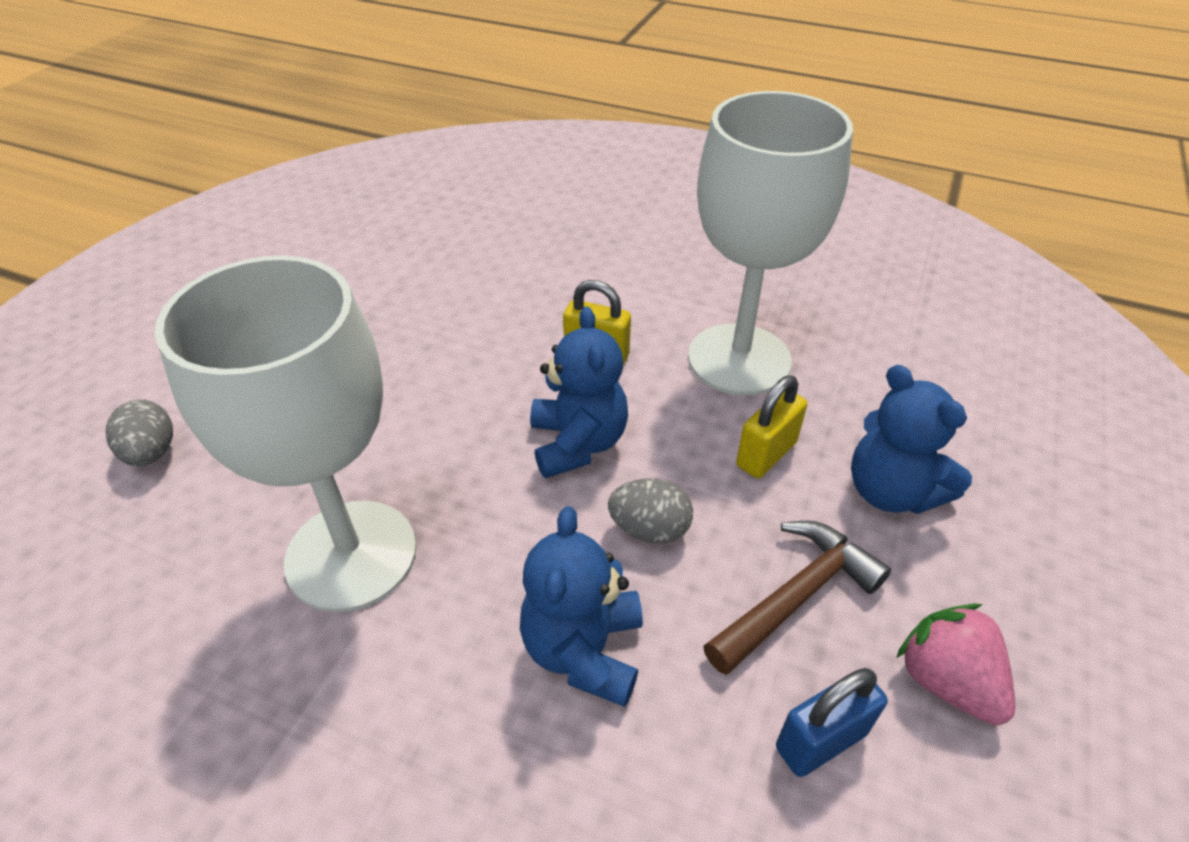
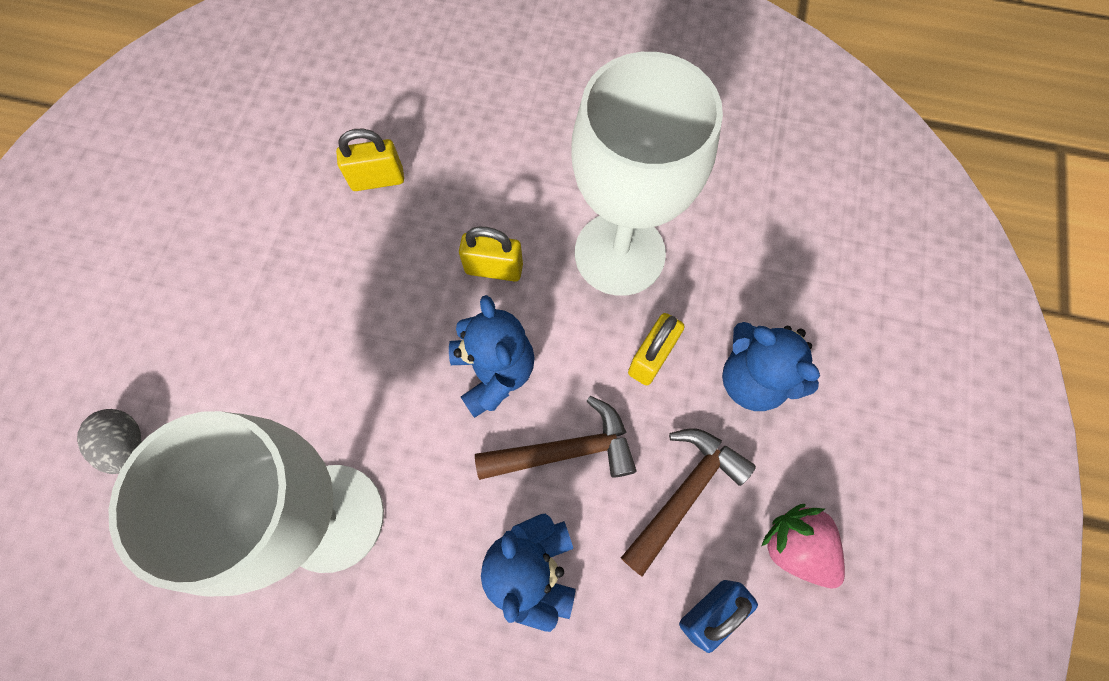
camera: 10 degrees left, 25 degrees up
(491, 273) = (377, 179): none -> yellow padlock
(649, 529) = (566, 450): grey egg -> brown hammer

